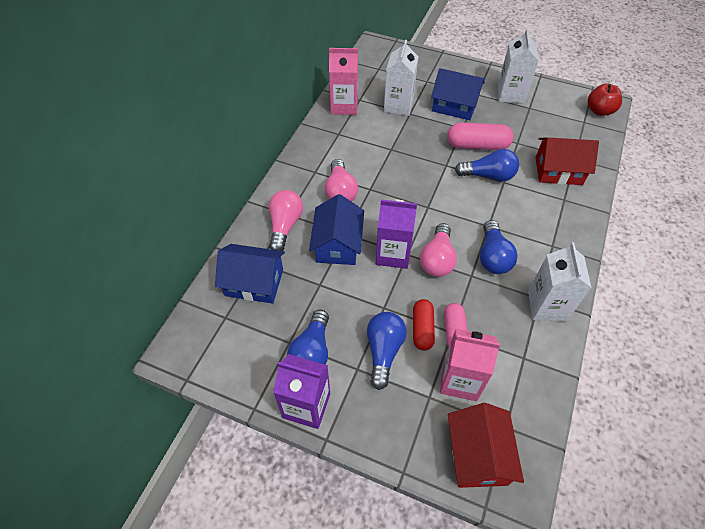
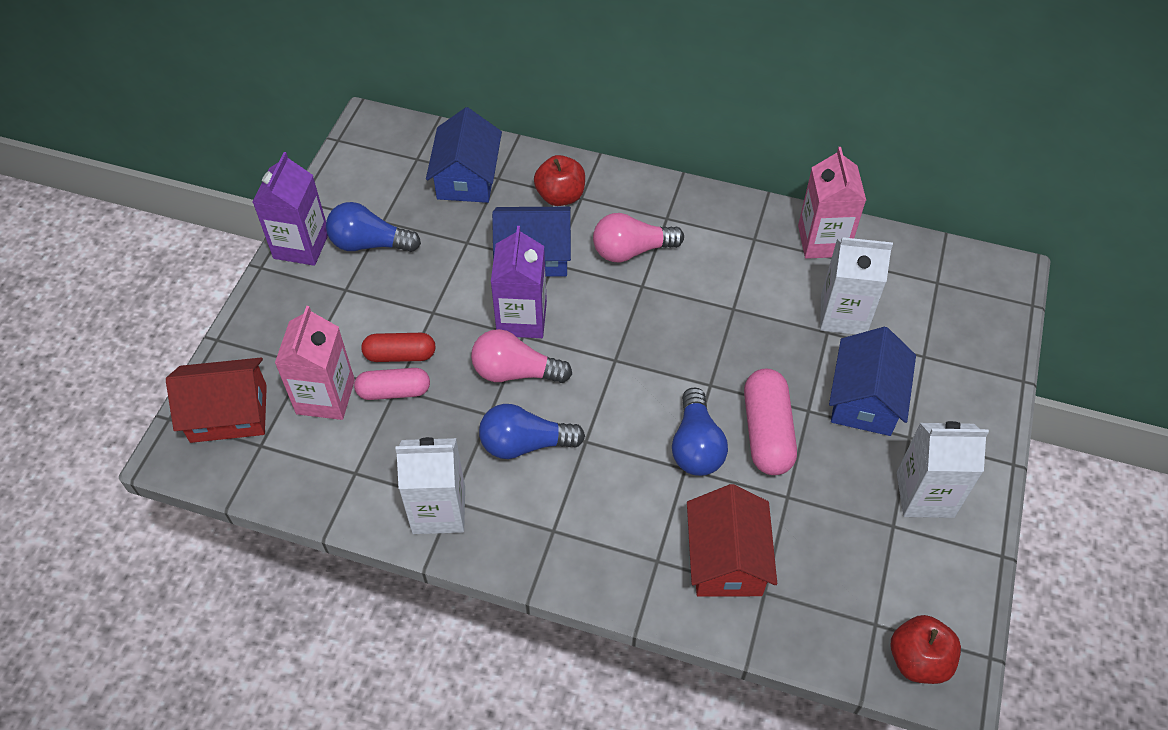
camera: 85 degrees right, 0 degrees up
(285, 226) = (560, 196): pink light bulb -> red apple
(383, 351) = (368, 314): blue light bulb -> none

